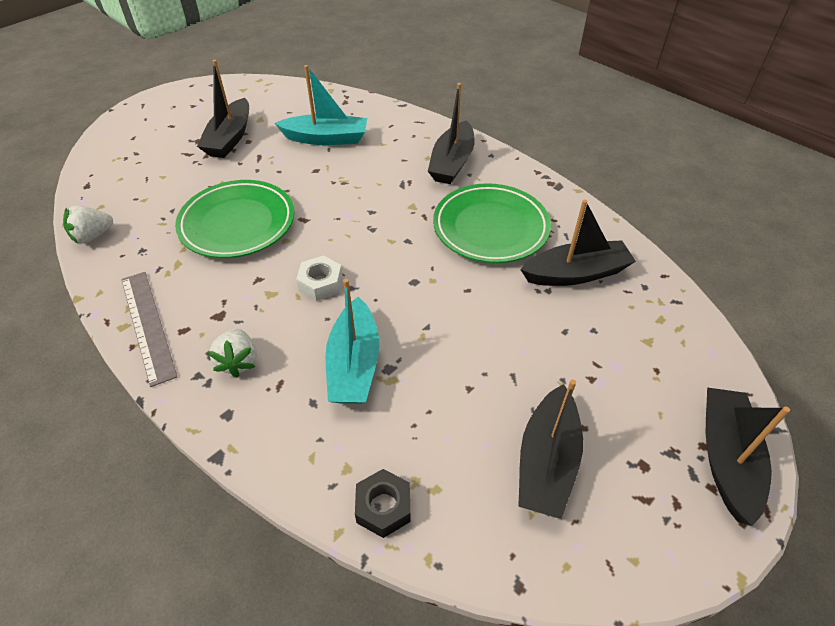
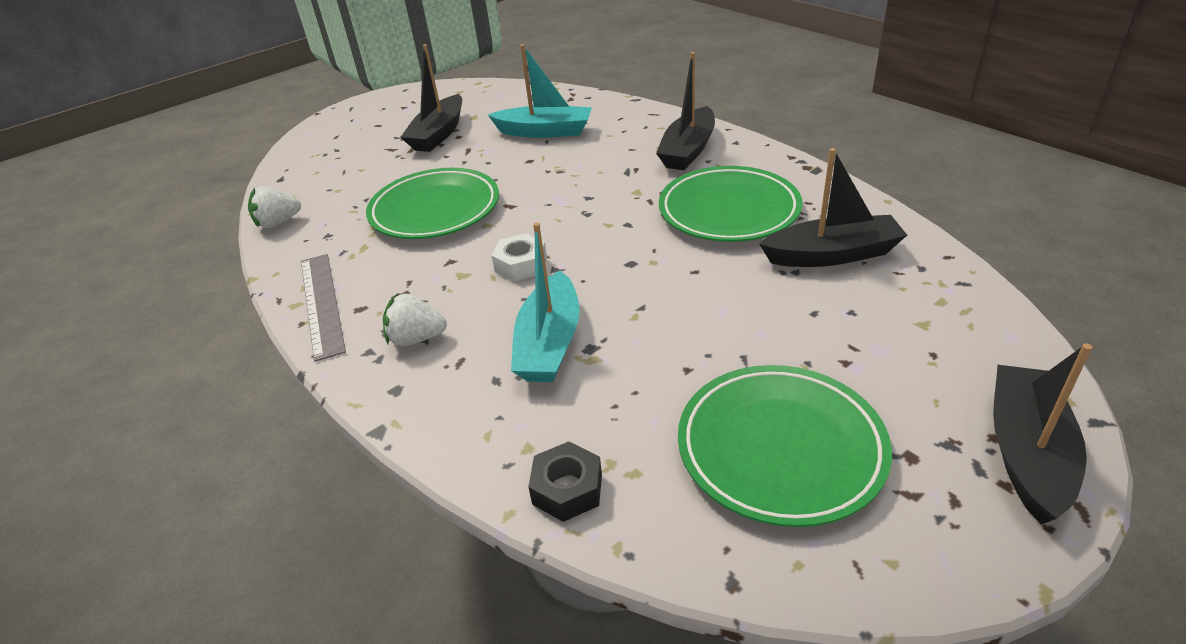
camera: 10 degrees right, 10 degrees down
(238, 361) = (416, 339): white strawberry -> white strawberry turned 90 degrees clockwise
(547, 462) = (780, 448): black boat -> green plate

